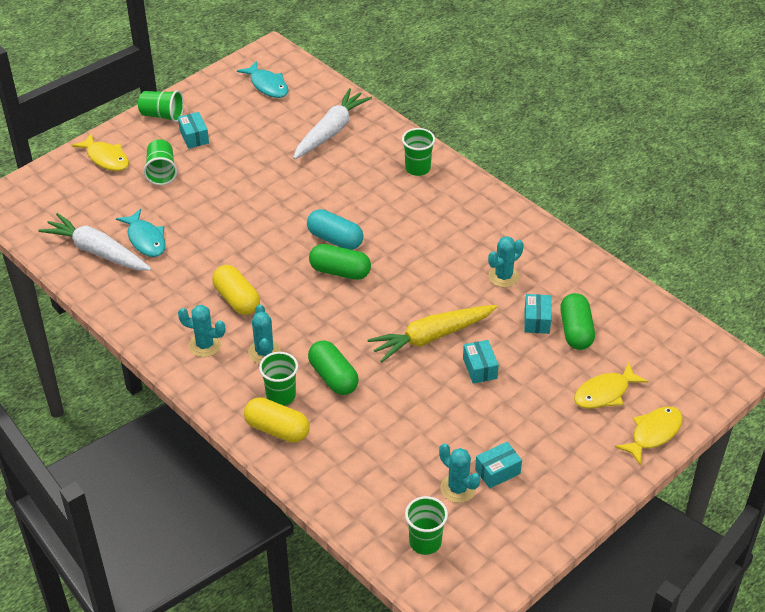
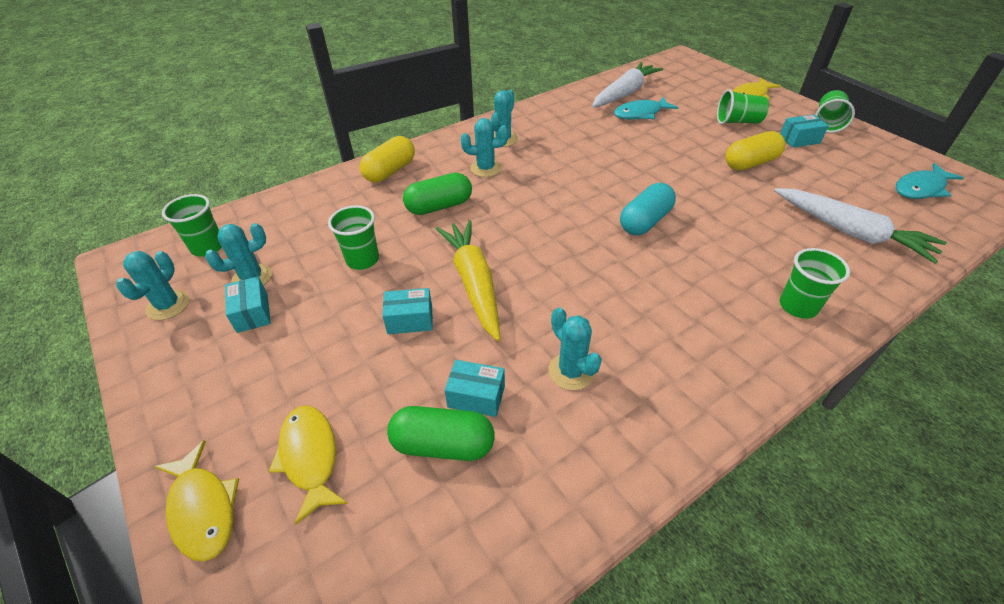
camera: 100 degrees right, 0 degrees up
(237, 299) = (557, 156): yellow capsule -> yellow capsule (750, 163)
(281, 396) = (428, 175): green cup -> green cup (362, 260)
(340, 271) = (591, 221): green capsule -> none
(504, 537) = (168, 305): none -> turquoise cactus

